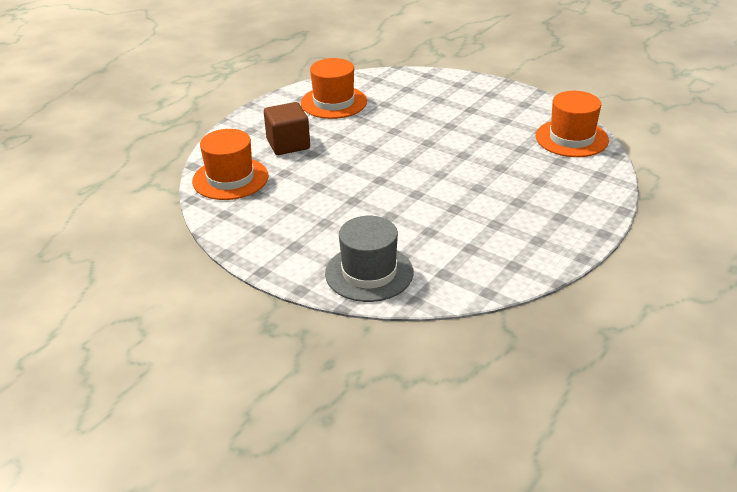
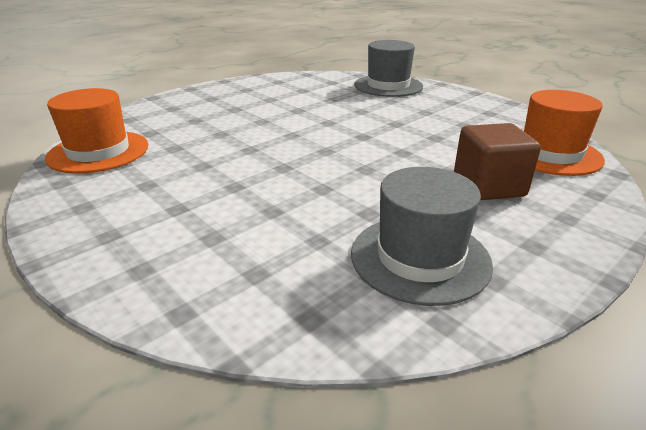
camera: 170 degrees left, 5 degrees down
(334, 102) = (420, 258): orange hat -> grey hat

